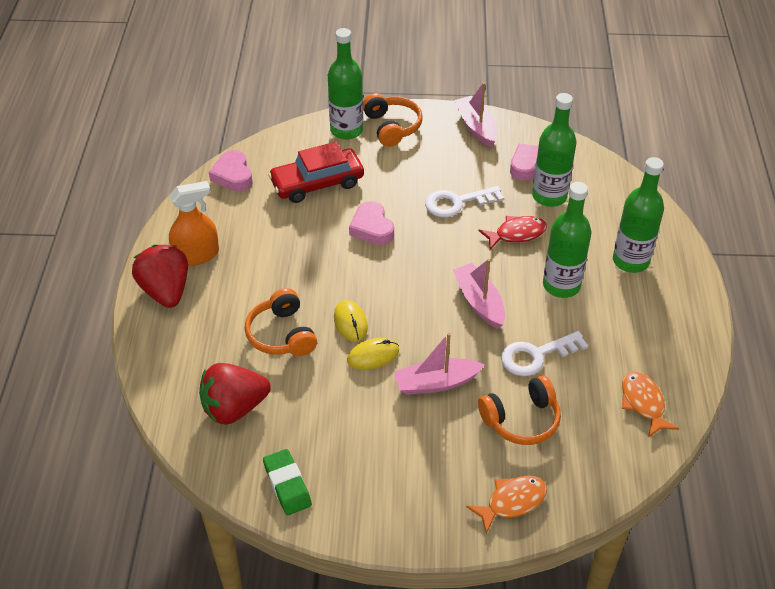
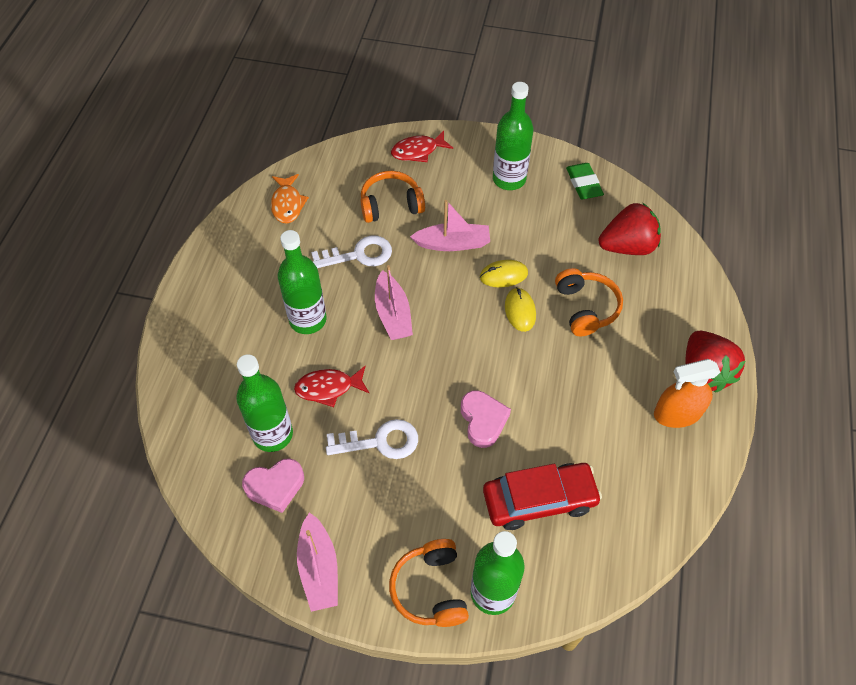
camera: 170 degrees left, 10 degrees up
(233, 175) = (644, 531): pink heart -> none
(512, 502) = (418, 151): orange fish -> red fish
(630, 261) = (227, 337): green bottle -> green bottle (509, 179)

